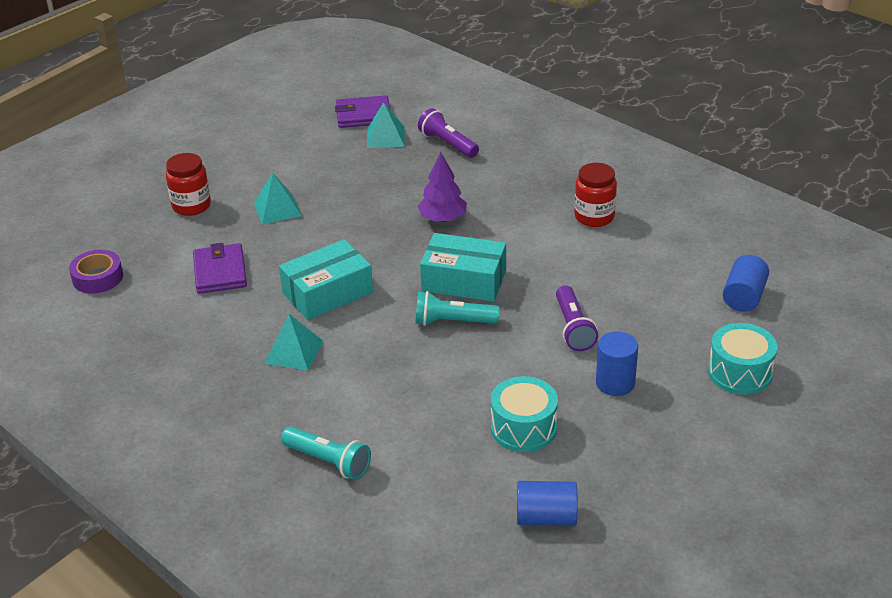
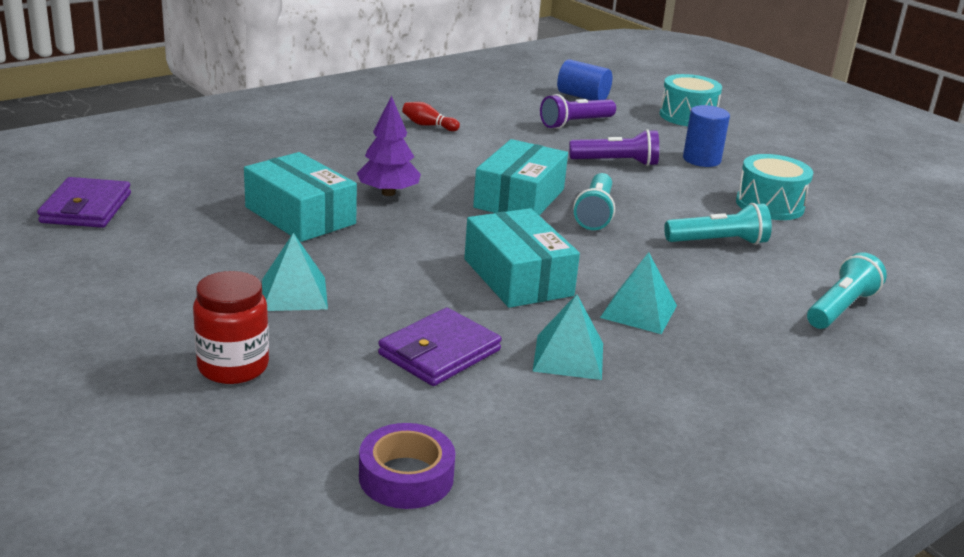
camera: 85 degrees left, 10 degrees down
(220, 272) = (439, 352): purple wallet -> purple wallet turned 45 degrees counterclockwise
(385, 137) = (163, 201): turquoise pyramid -> turquoise pyramid (568, 356)
(387, 190) = (300, 215): none -> turquoise box
(426, 393) = (718, 242): none -> turquoise flashlight
(448, 144) = (219, 168): purple flashlight -> purple flashlight (575, 123)
(546, 518) = (891, 213): blue cylinder -> none
(594, 217) = (428, 125): red jar -> red bowling pin

